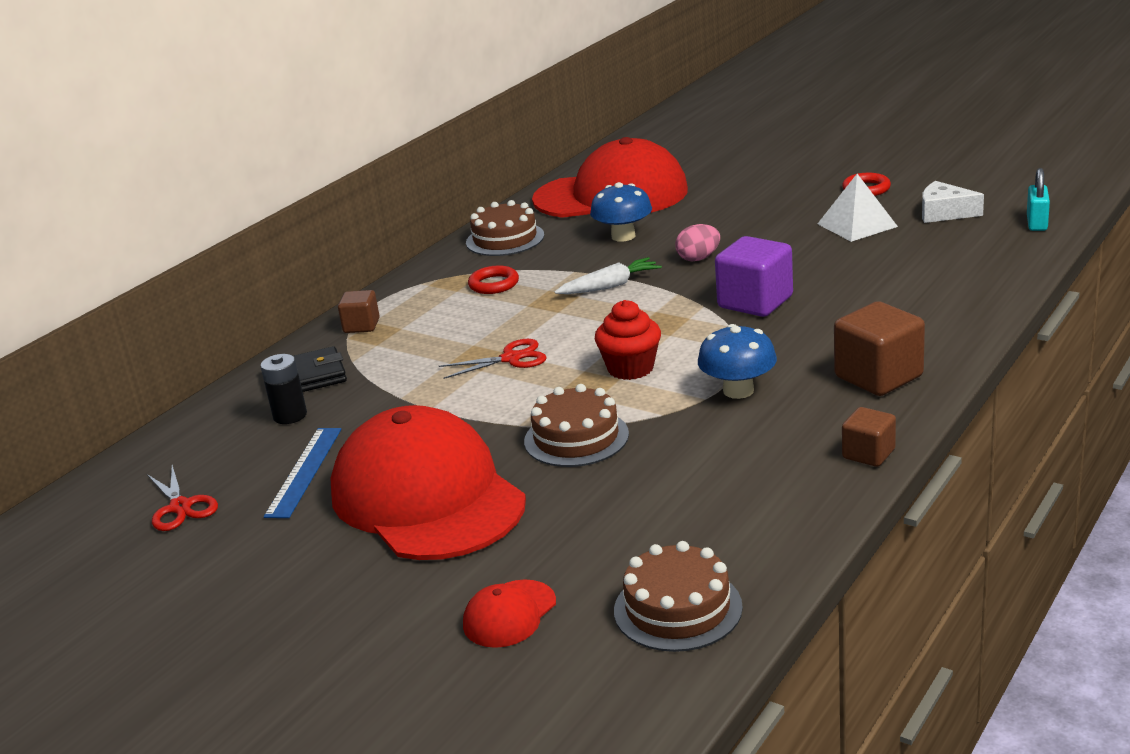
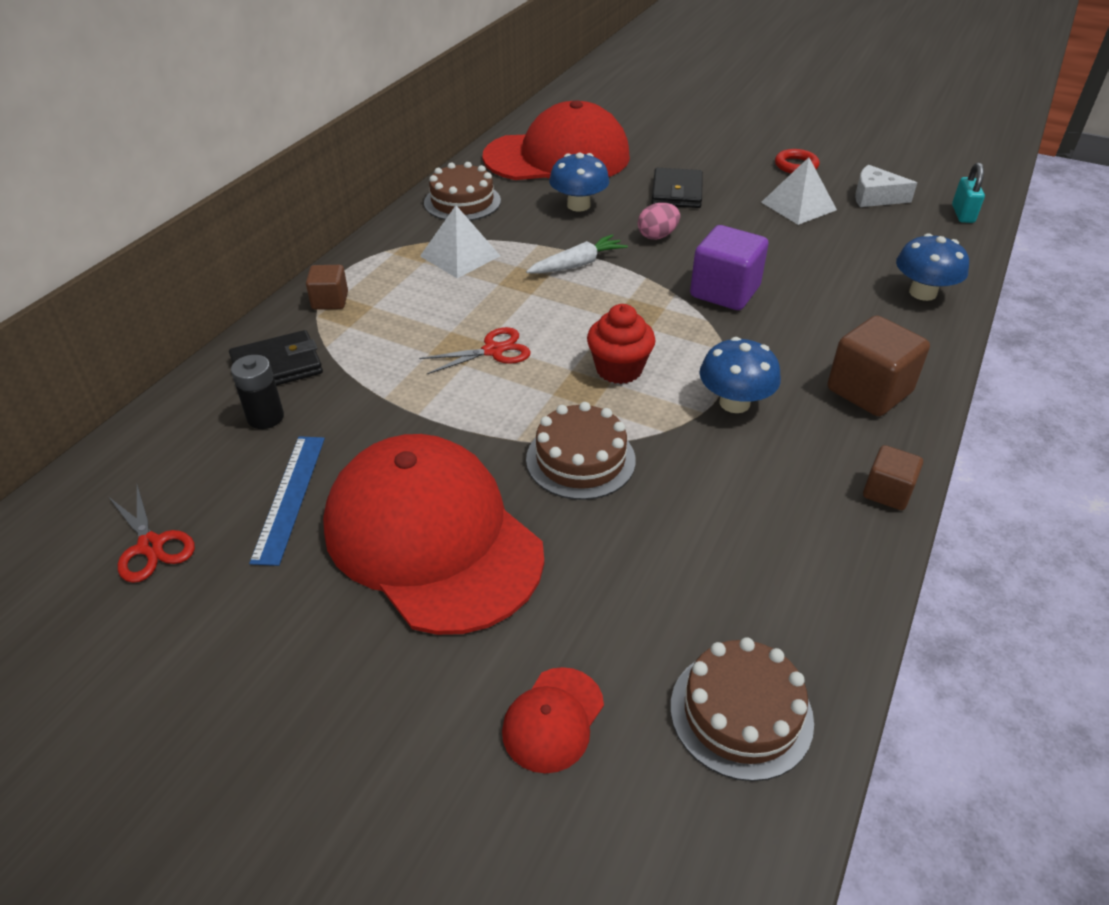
camera: 10 degrees left, 15 degrees up
(494, 284) = (460, 256): red ring -> white pyramid
(729, 219) = (676, 192): none -> black wallet
(965, 294) = (922, 293): none -> blue mushroom

